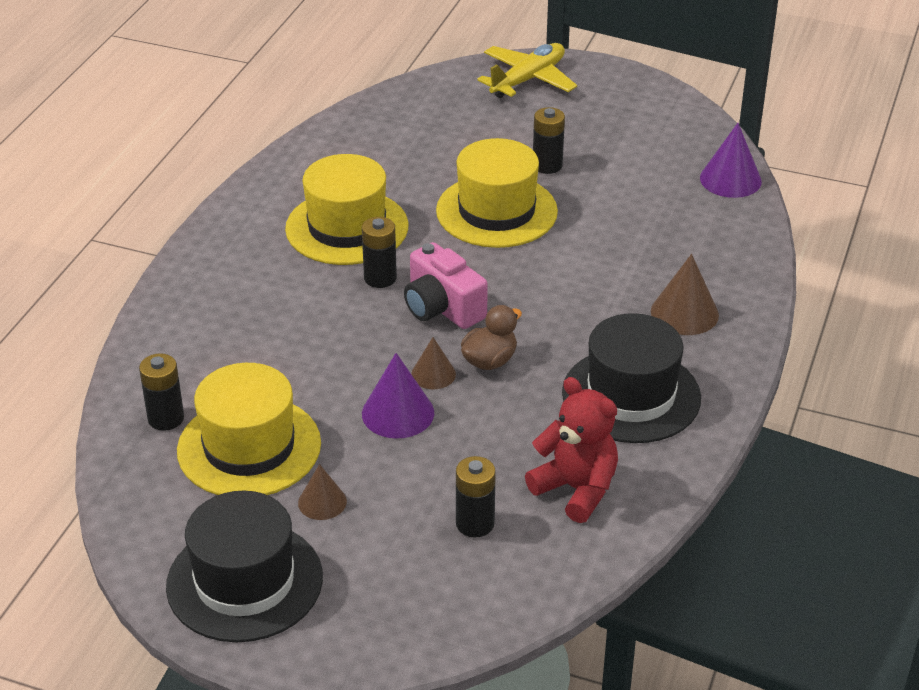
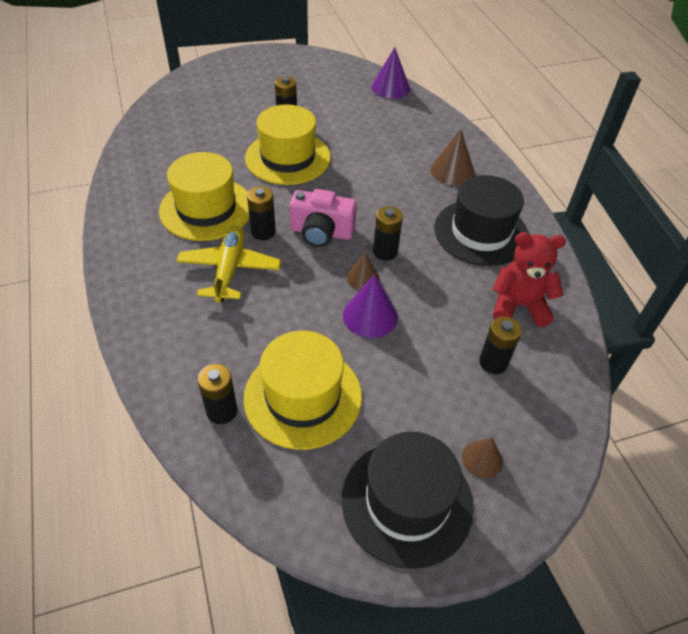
camera: 40 degrees left, 10 degrees up
(322, 502) = (391, 407): brown cone -> brown cone (482, 459)
(490, 361) = (385, 252): brown duck -> black battery
(528, 80) = (221, 74): yellow plane -> yellow plane (229, 270)

